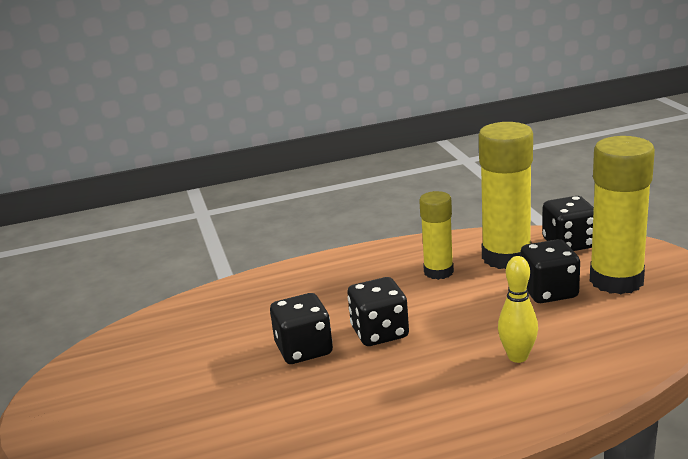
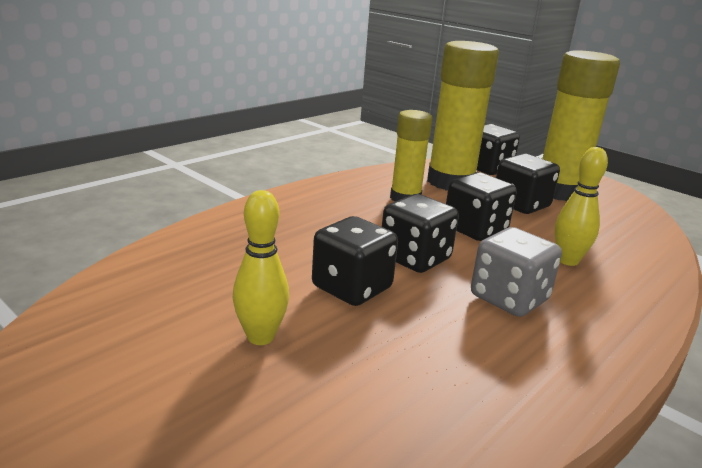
camera: 35 degrees left, 0 degrees up
(210, 374) = (260, 337): none -> yellow bowling pin
(417, 381) = (509, 298): none -> grey dice
(466, 313) = (475, 230): none -> black dice

